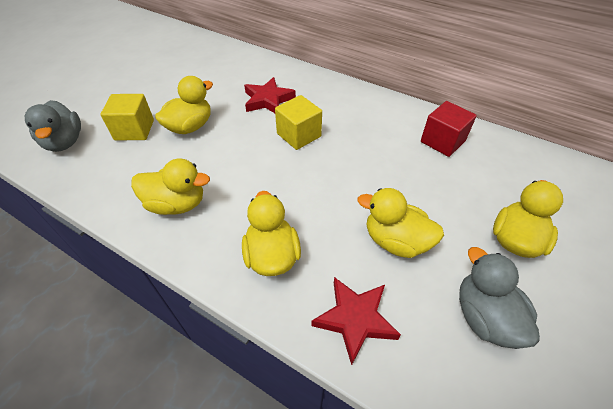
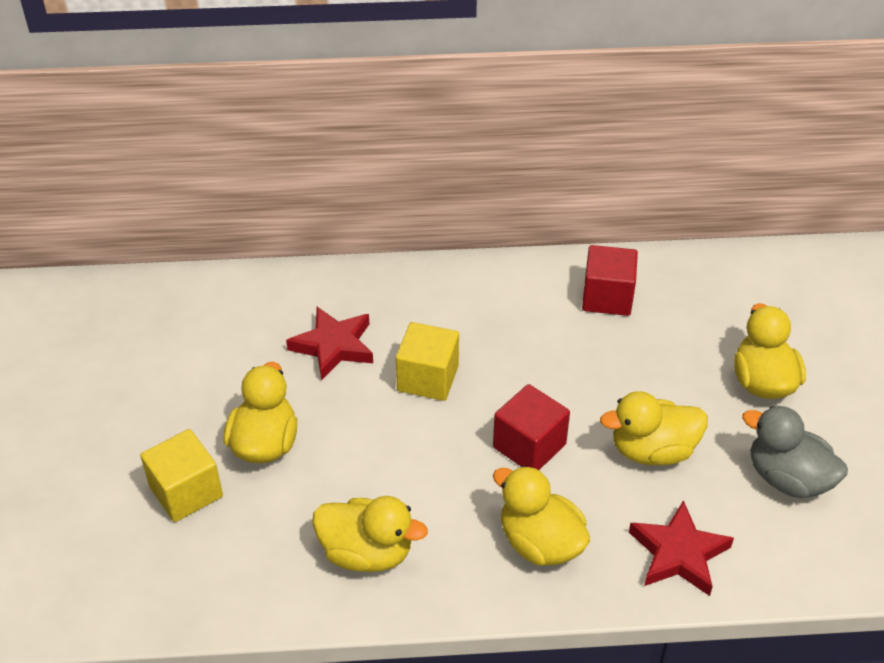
camera: 35 degrees left, 5 degrees down
(65, 142) = (98, 566): grey duck -> none
(177, 204) = (367, 553): yellow duck -> yellow duck turned 45 degrees clockwise
(320, 197) = (529, 446): none -> red cube

